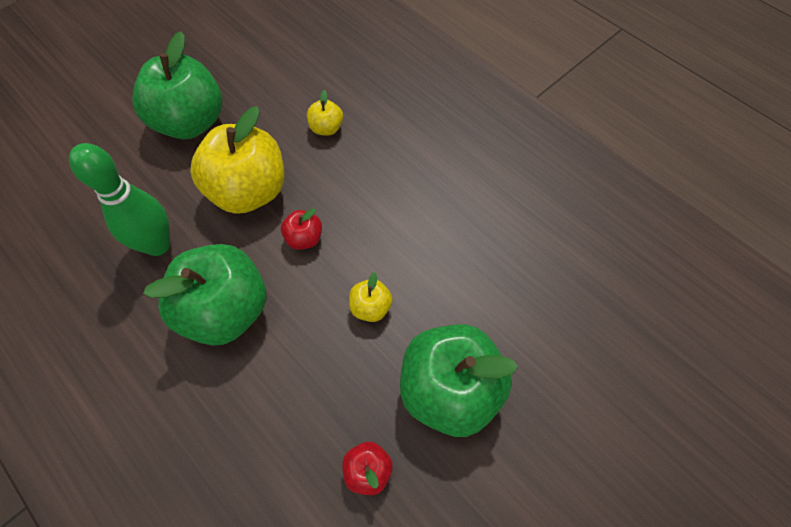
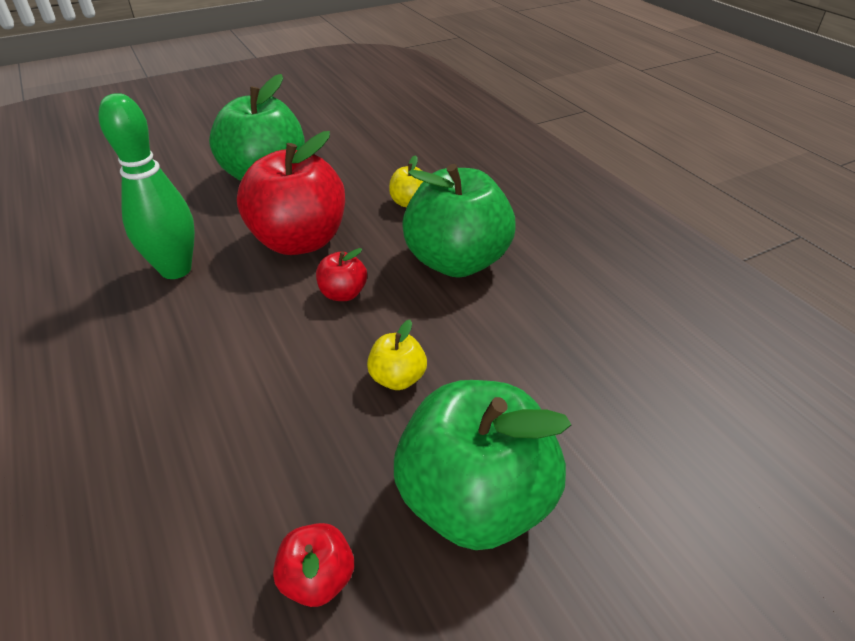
camera: 15 degrees right, 20 degrees down
(226, 310) = (218, 345): green apple -> green apple (457, 261)
(249, 191) = (299, 241): yellow apple -> red apple

